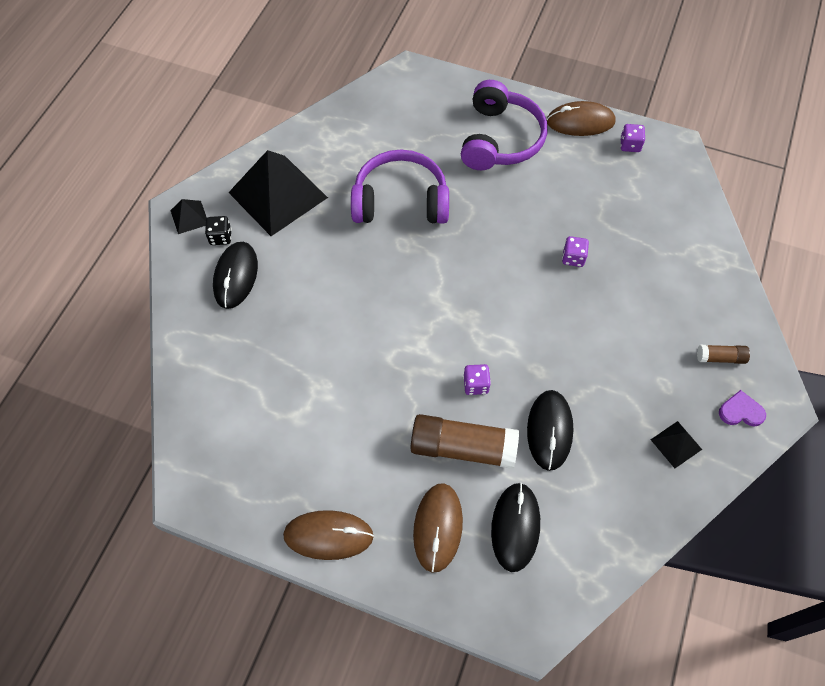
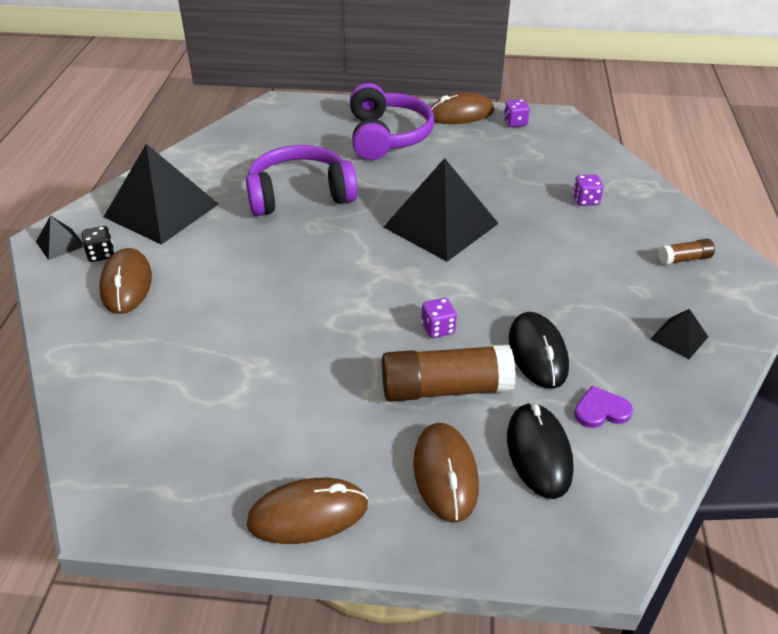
camera: 15 degrees left, 20 degrees down
(236, 276) = (126, 284): black mouse -> brown mouse
(515, 267) = (441, 225): none -> black pyramid
(573, 258) = (498, 209): purple dice -> purple dice (585, 200)
(740, 411) = (729, 297): purple heart -> purple heart (601, 410)

